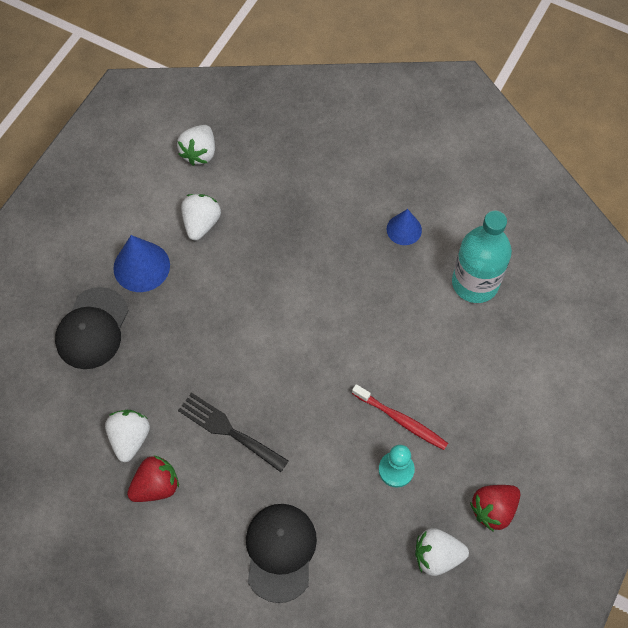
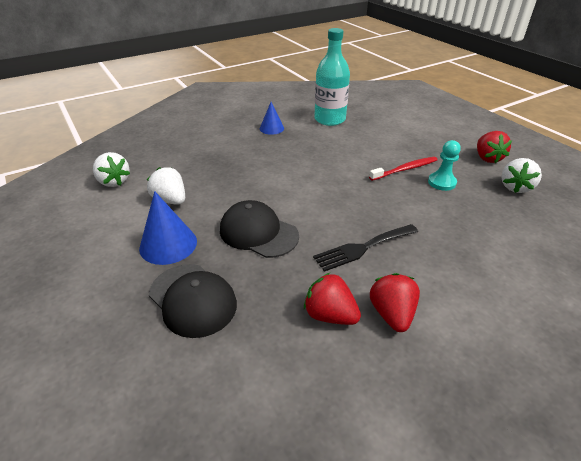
camera: 60 degrees left, 25 degrees down
(130, 438) = (330, 315): white strawberry -> red strawberry
(280, 552) = (490, 257): black cap -> black cap (258, 233)

